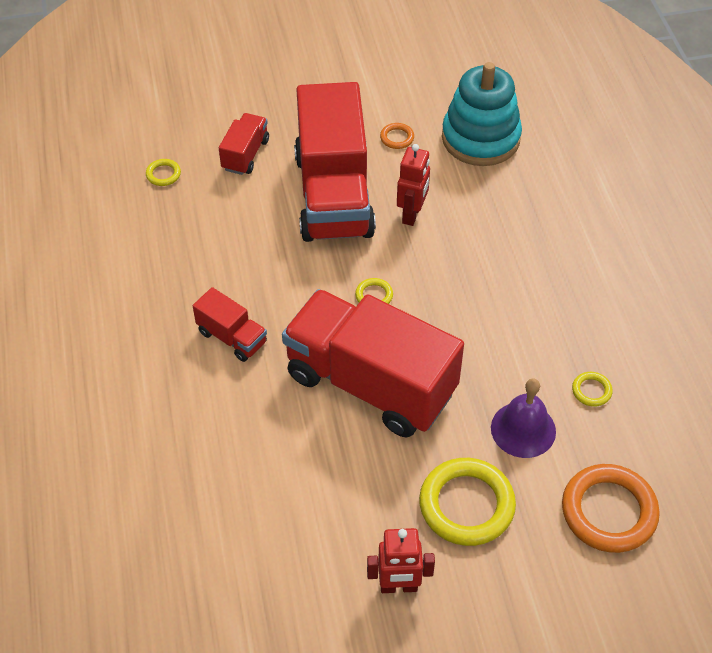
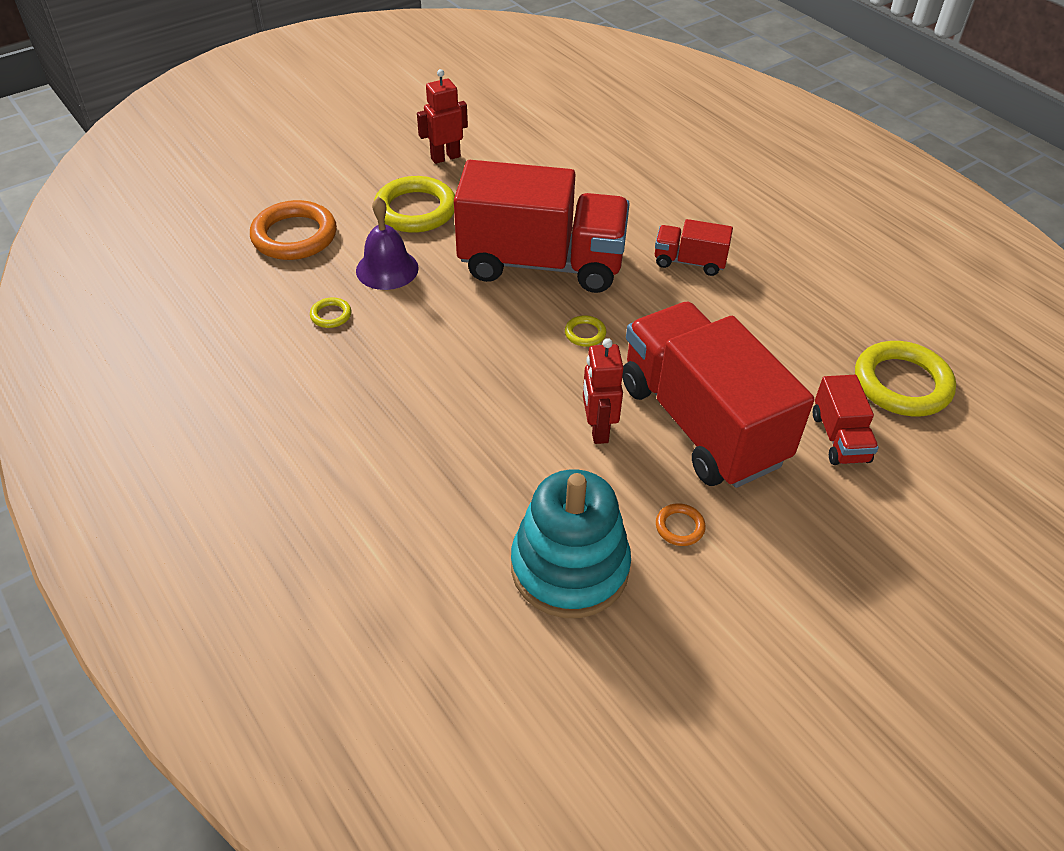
camera: 155 degrees right, 5 degrees down
(163, 174) = (902, 384): yellow ring -> yellow ring, size x2.24

